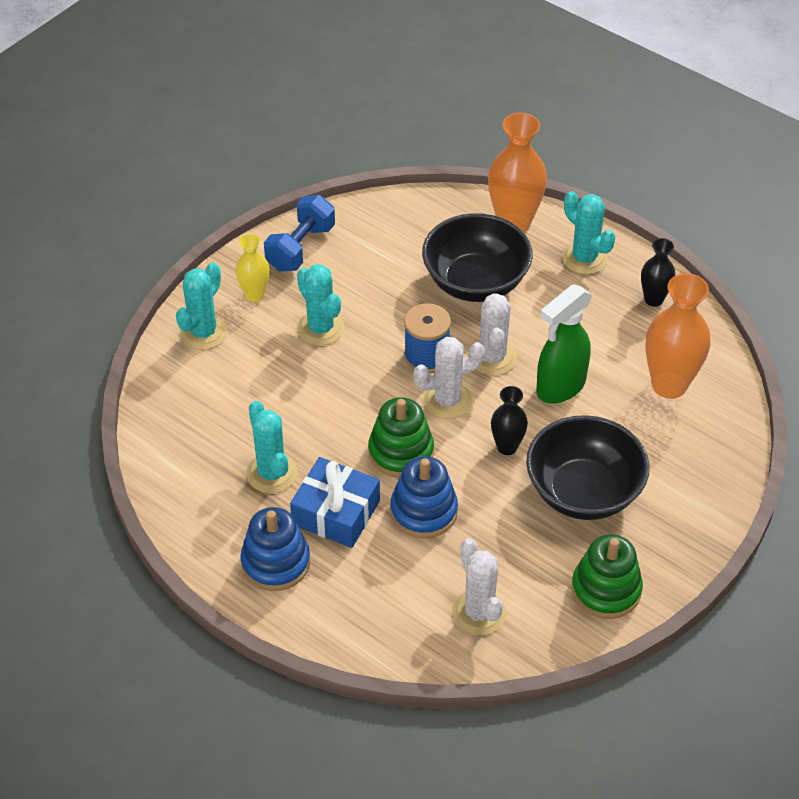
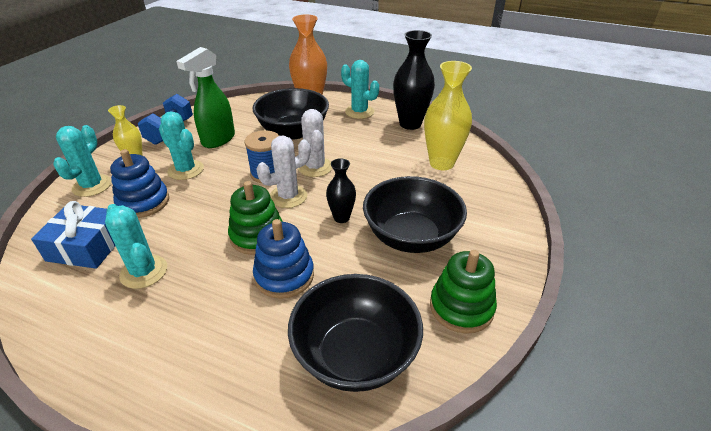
camera: 15 degrees left, 10 degrees down
(275, 562) = (145, 350): blue stacking toy -> blue stacking toy (143, 202)
(336, 512) = (204, 292): blue gift -> blue gift (87, 246)
(479, 612) = (355, 354): white cactus -> black bowl
(560, 387) = (368, 176): green spray bottle -> green spray bottle (218, 140)
(653, 299) = (410, 124): black vase -> black vase, size x1.78
(669, 385) = (441, 163): orange vase -> yellow vase

